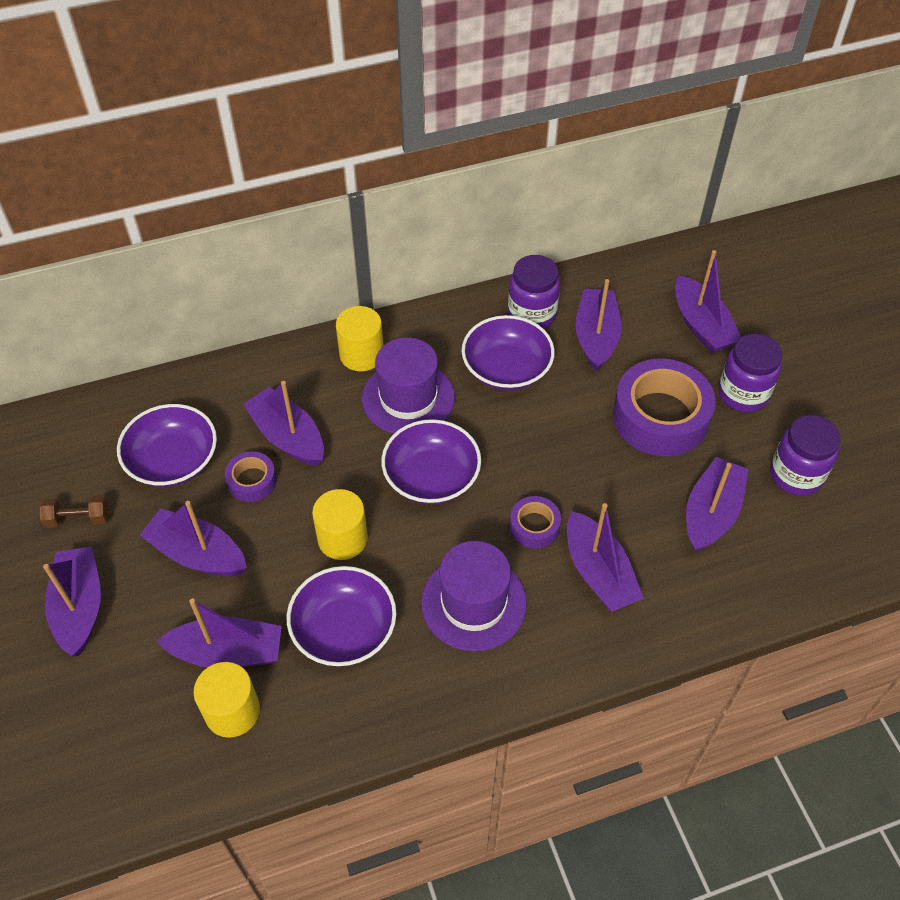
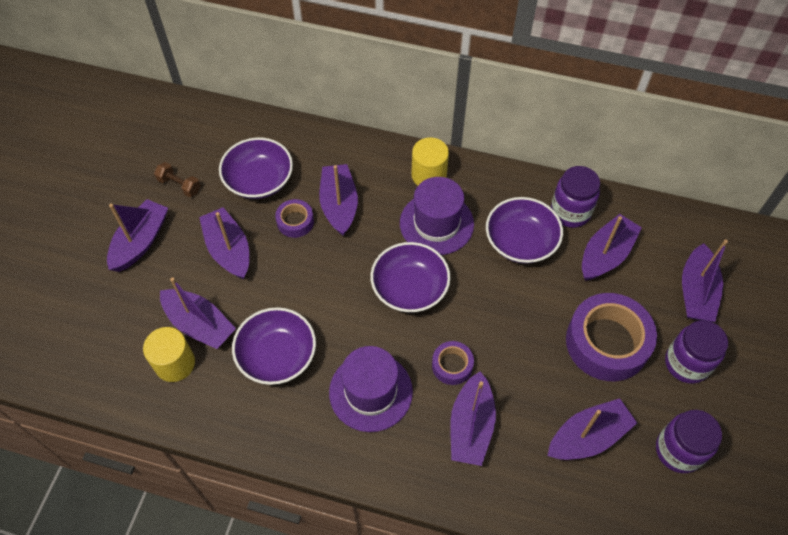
camera: 35 degrees right, 5 degrees up
(342, 539) = (321, 294): yellow cylinder -> none

